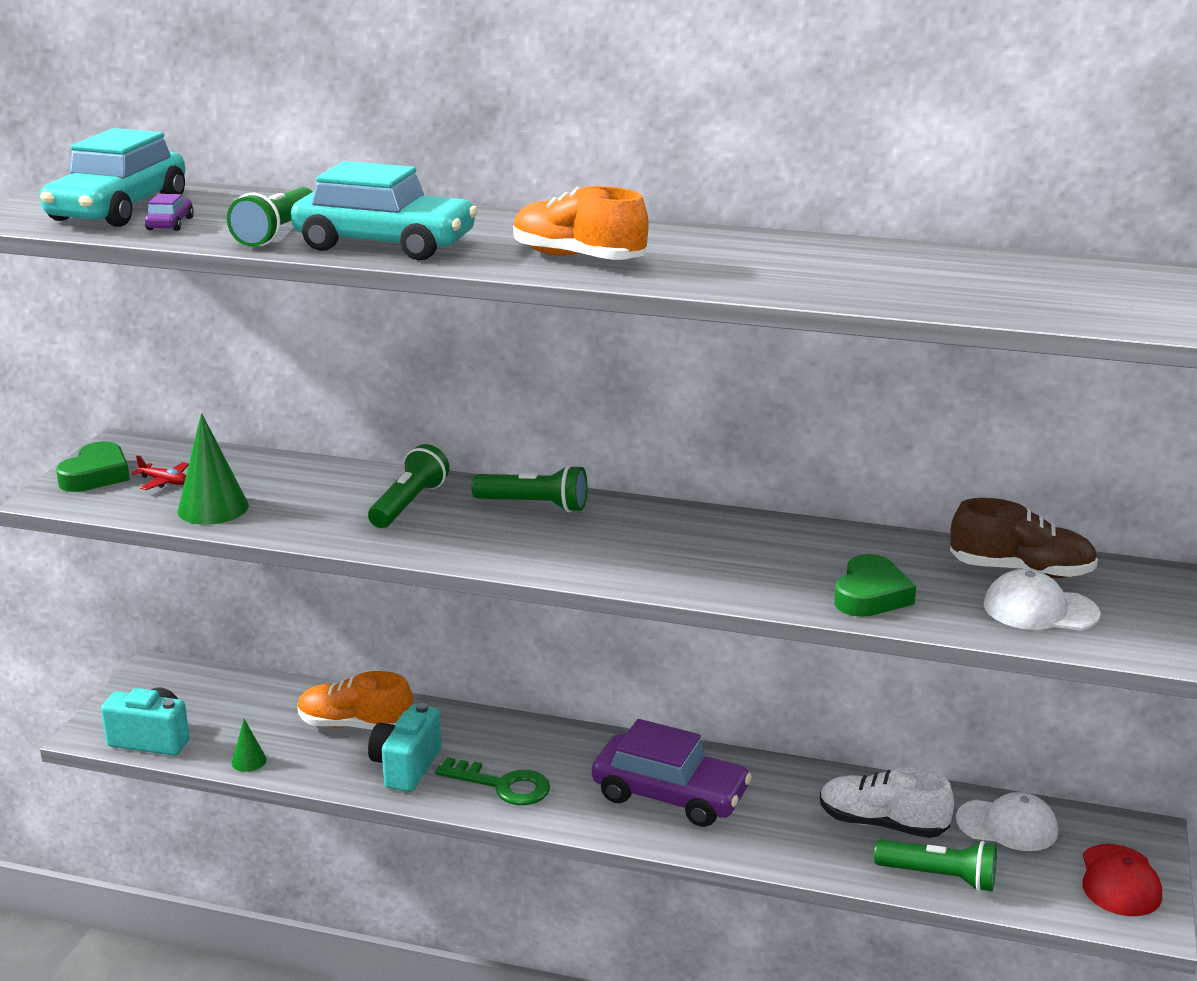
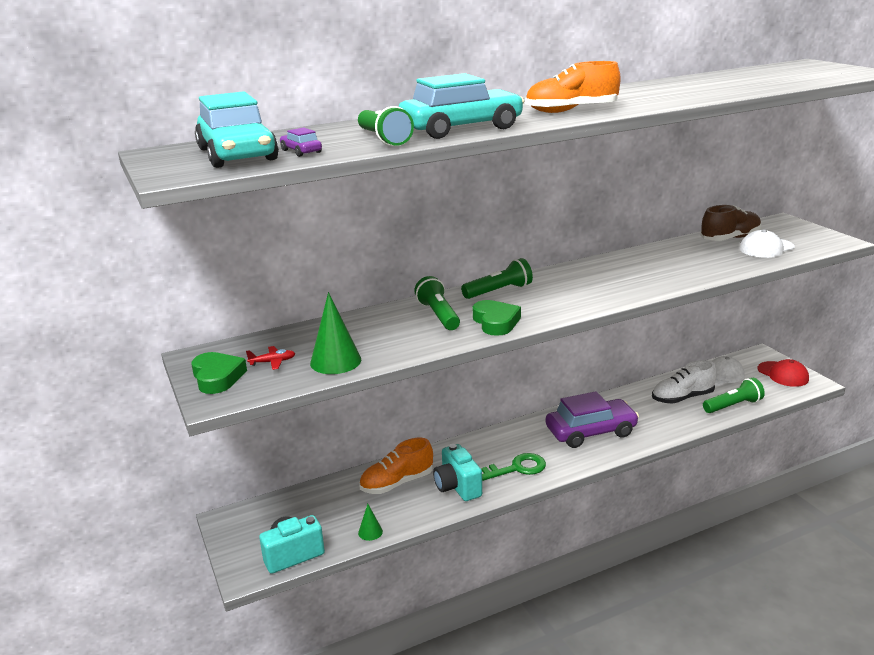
camera: 40 degrees left, 0 degrees up
(871, 595) = (706, 267): green heart -> green heart (495, 322)

